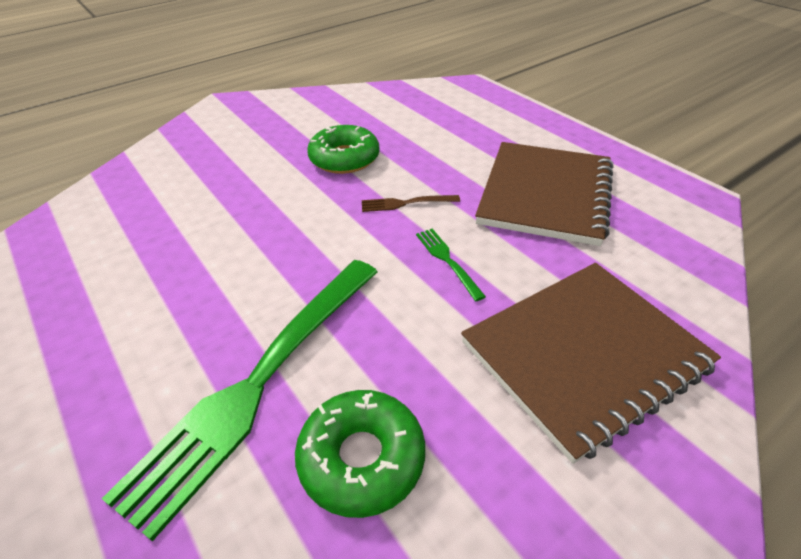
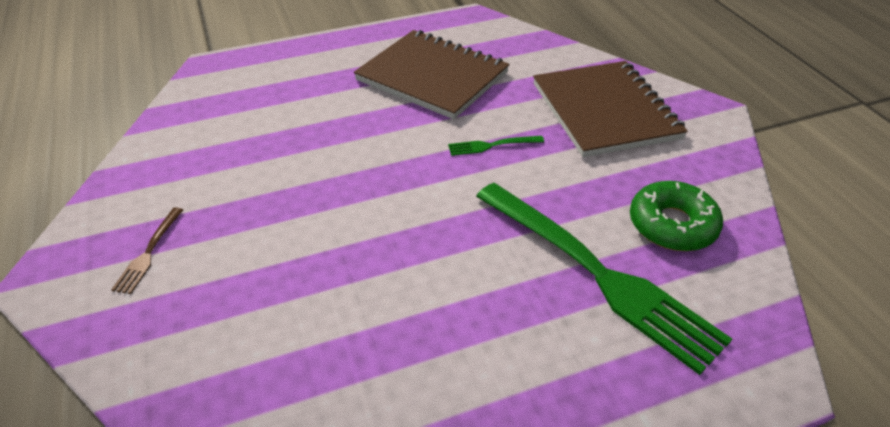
camera: 75 degrees left, 0 degrees up
(344, 158) = (294, 179): green donut -> none
(406, 203) = (402, 152): brown fork -> brown fork (149, 252)

